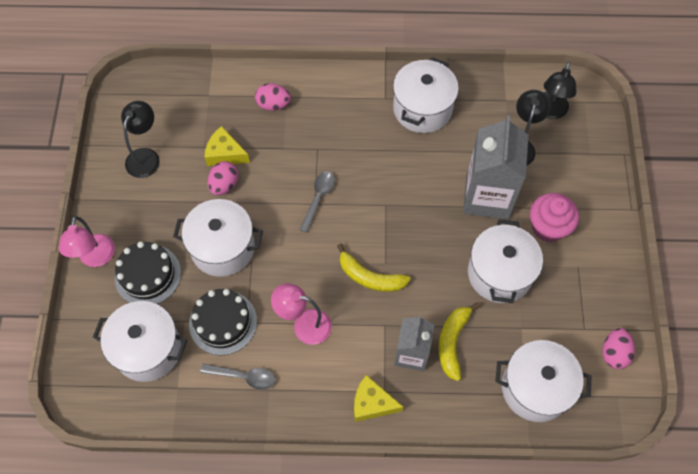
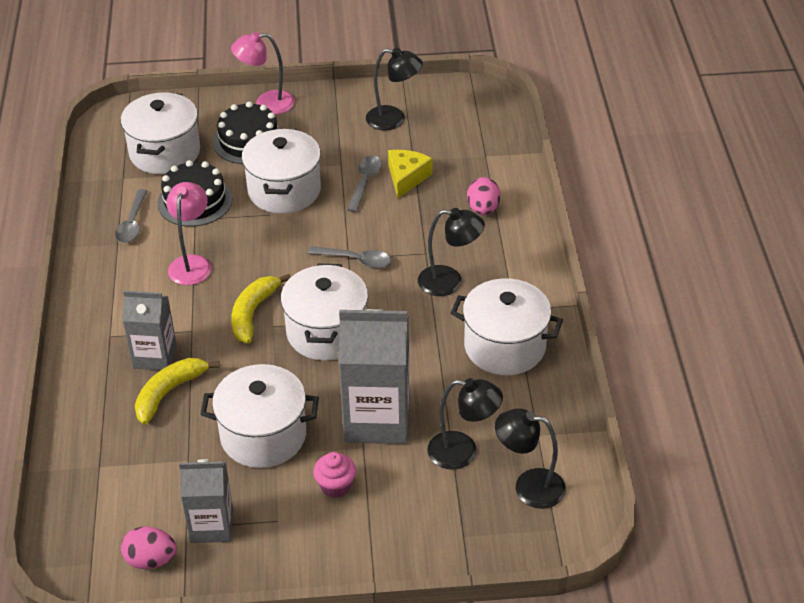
camera: 85 degrees right, 20 degrees down
(224, 185) = (365, 182): pink egg -> grey spoon
(352, 136) = (449, 282): none -> black lamp
(372, 403) = (96, 326): yellow cheese -> none
(452, 342) = (169, 393): yellow banana -> yellow banana turned 60 degrees counterclockwise
(535, 388) = (106, 475): white pot -> white pot (326, 332)
(548, 227) = (335, 486): pink cupcake -> pink cupcake, size x0.64
(583, 311) = (211, 525): none -> grey carton

